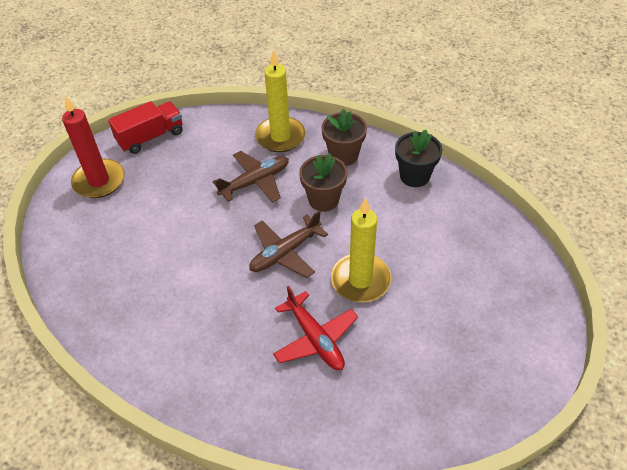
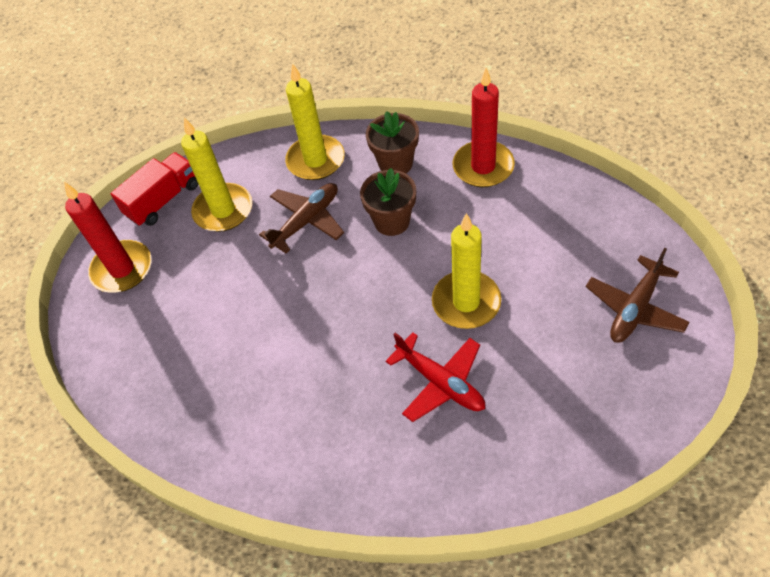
camera: 10 degrees left, 5 degrees up
(193, 156) = (223, 210): none -> yellow candle
(285, 253) = (371, 294): brown plane -> brown plane (635, 308)
(414, 176) = (483, 167): black flower pot -> red candle

